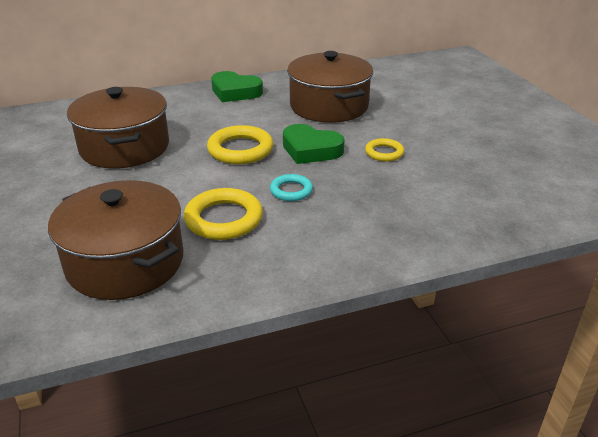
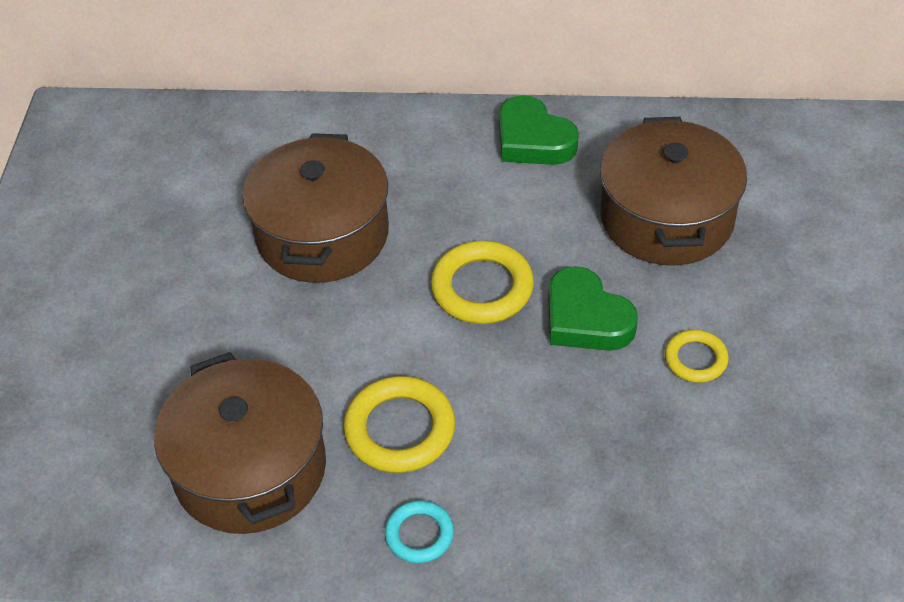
camera: 25 degrees right, 15 degrees up
(291, 191) = (515, 401): turquoise ring -> turquoise ring (419, 534)

